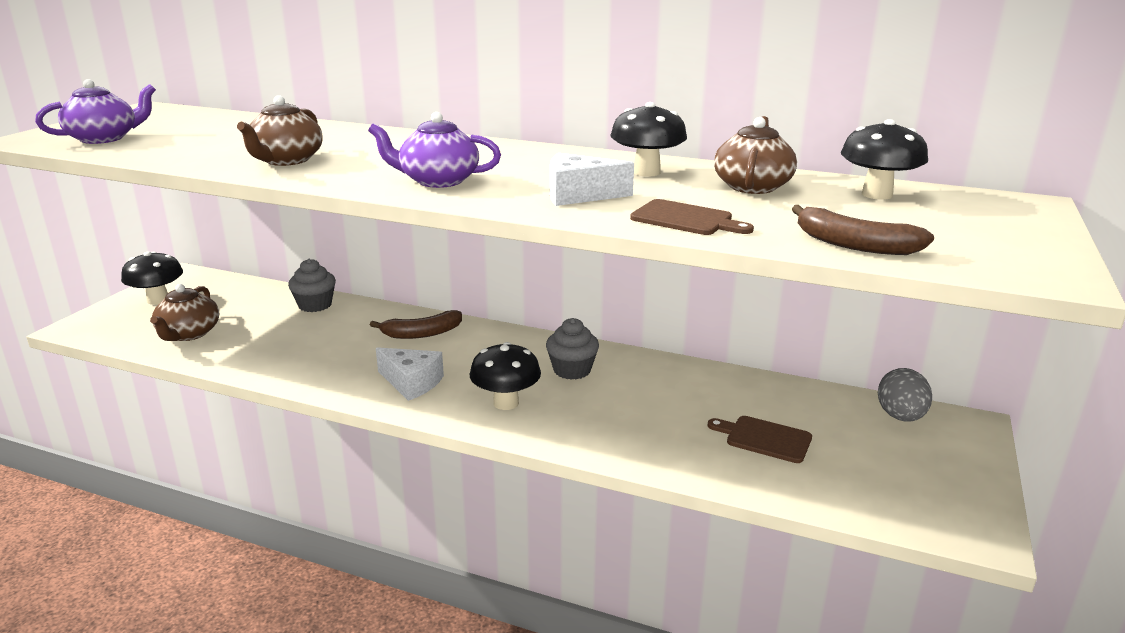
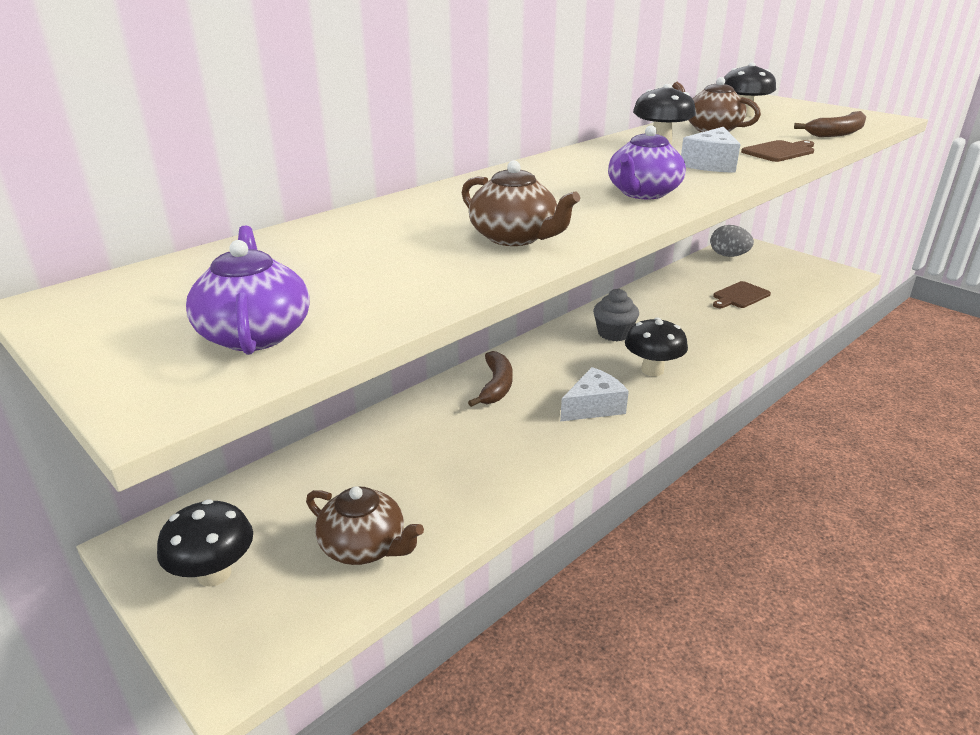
camera: 65 degrees left, 5 degrees up
(315, 305) = (367, 439): grey cupcake -> none

